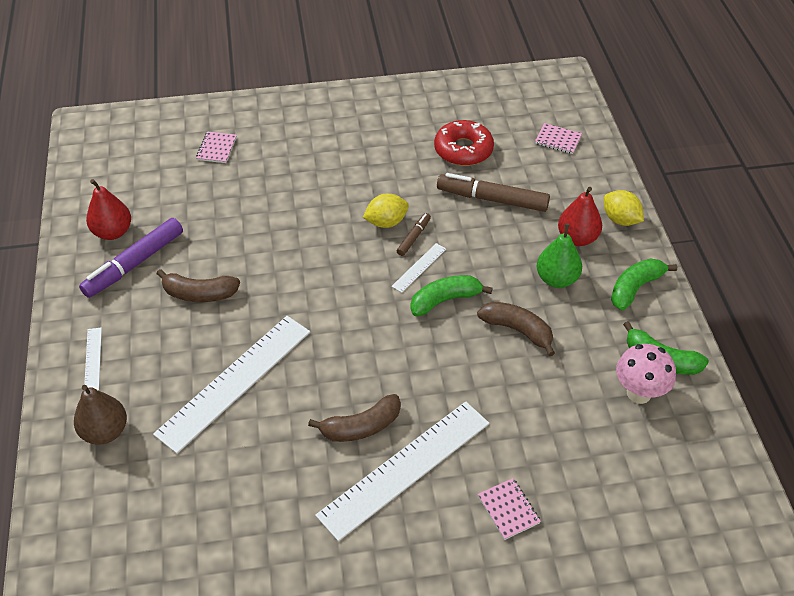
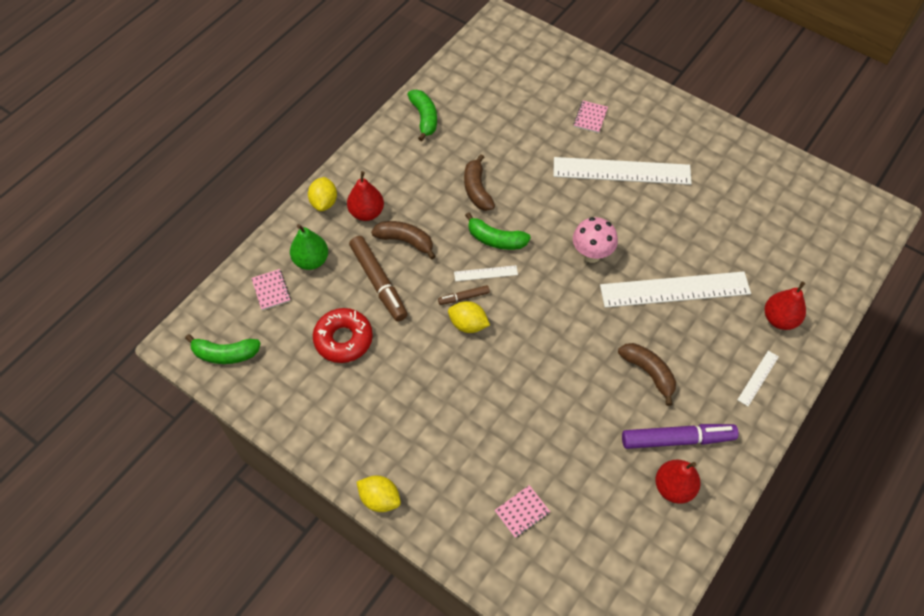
camera: 135 degrees left, 10 degrees up
(105, 431) = (779, 319): brown pear -> red pear
(320, 96) = (380, 499): none -> yellow lemon
(361, 426) = (624, 208): brown banana -> brown banana (405, 241)
(556, 279) = (415, 199): green pear -> green pear (311, 260)
(635, 288) = (380, 159): green banana -> green banana (225, 354)
(638, 393) = (459, 113): pink mushroom -> pink mushroom (591, 254)

